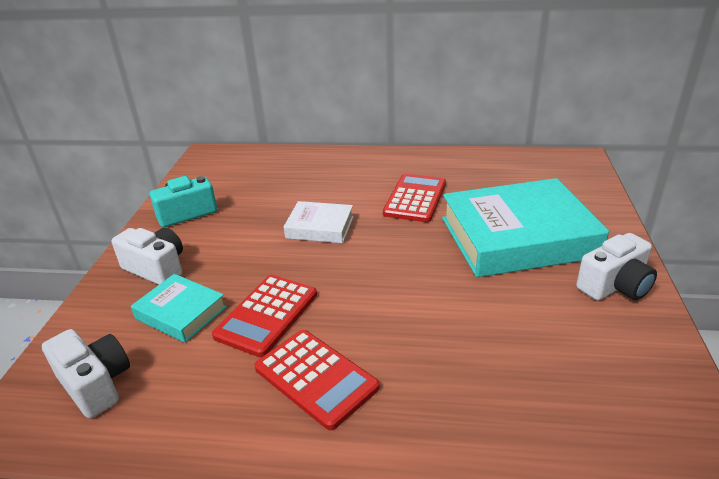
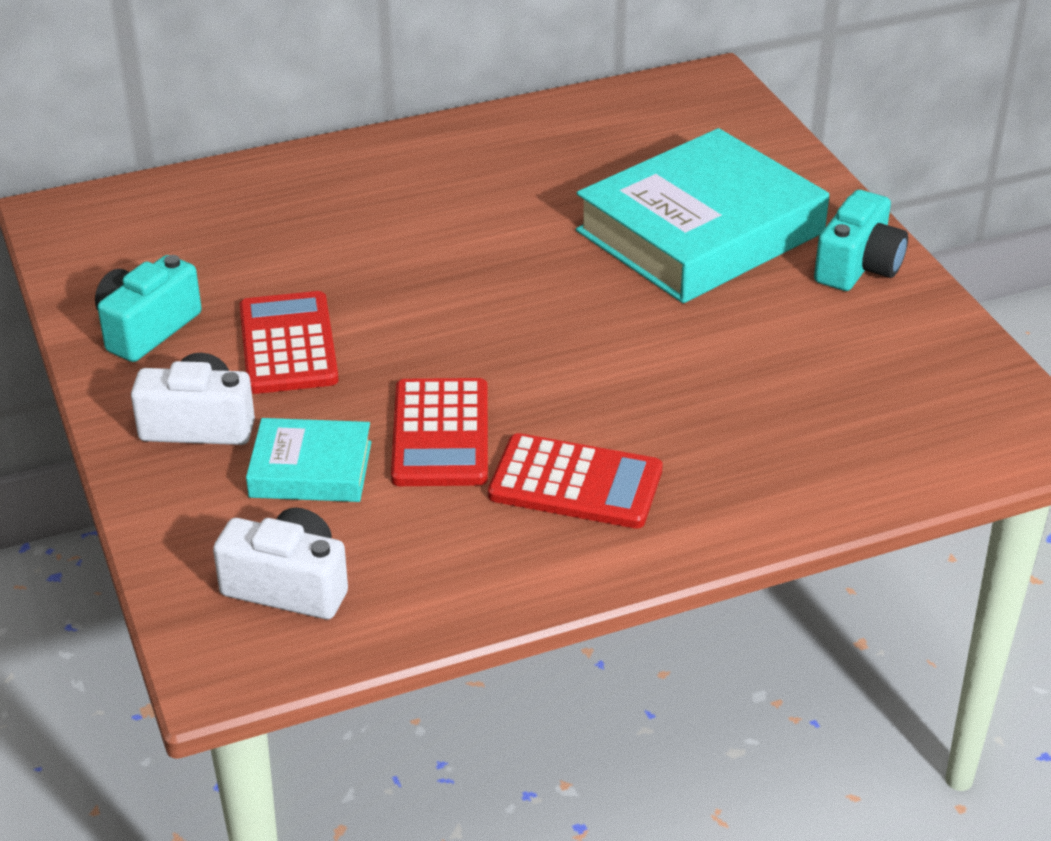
camera: 30 degrees left, 5 degrees up
(320, 227) = (401, 292): white book -> none
(415, 198) = (511, 209): red calculator -> red calculator (288, 344)
(615, 286) = (858, 266): white camera -> turquoise camera

